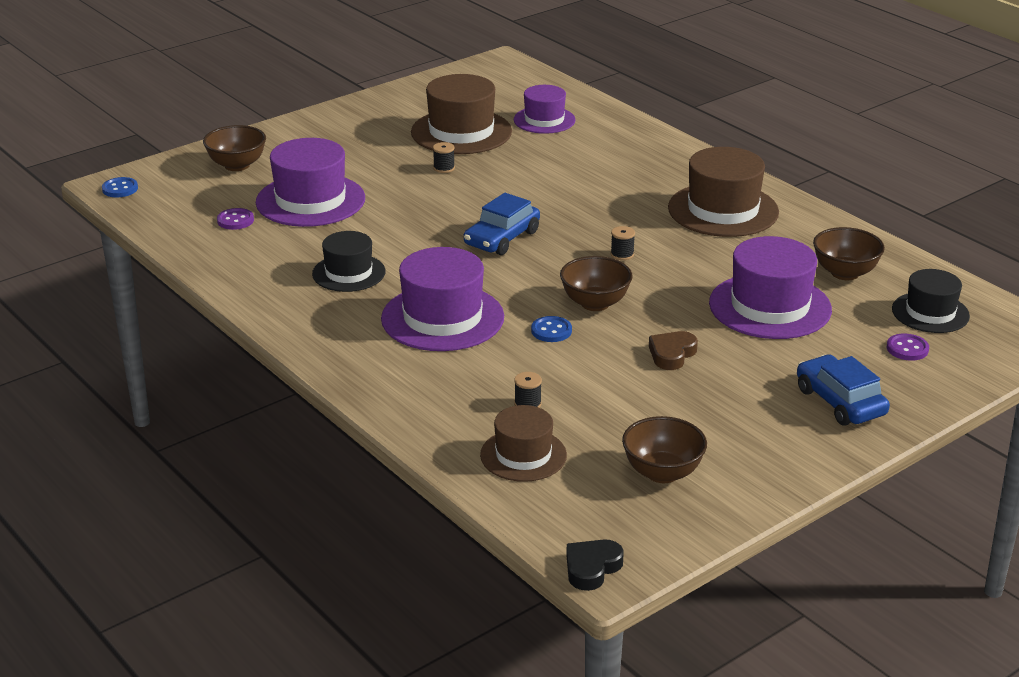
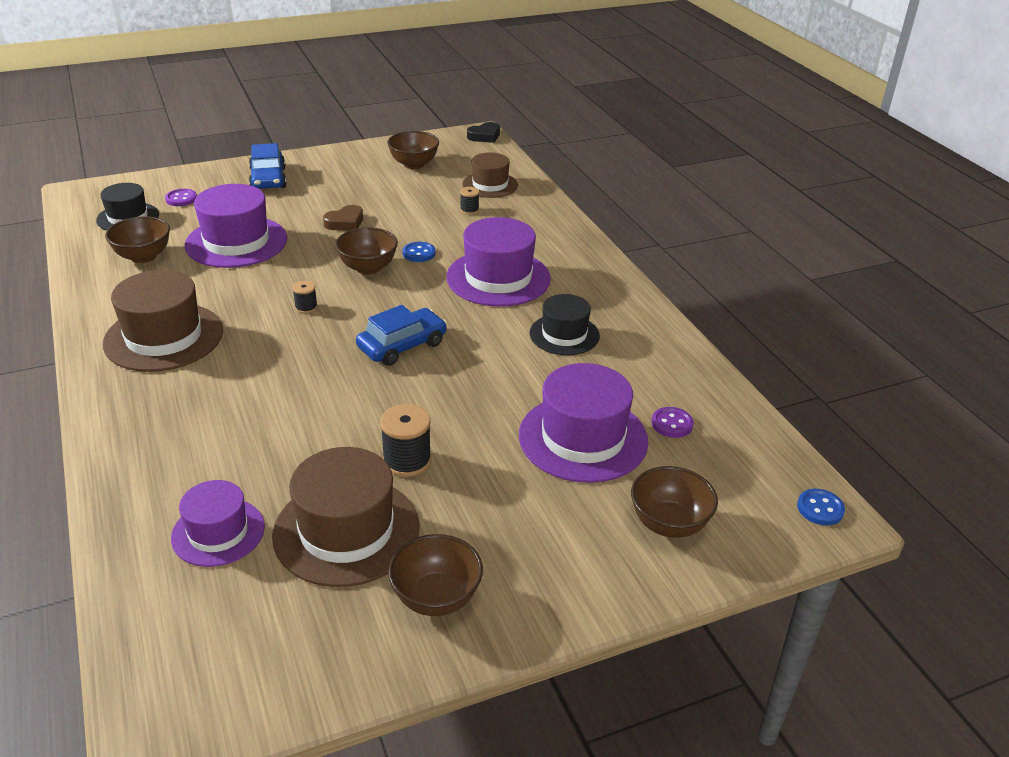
camera: 165 degrees left, 5 degrees up
(384, 116) = (436, 598): none -> brown bowl
(444, 168) = (407, 461): black spool -> black spool, size x1.78

